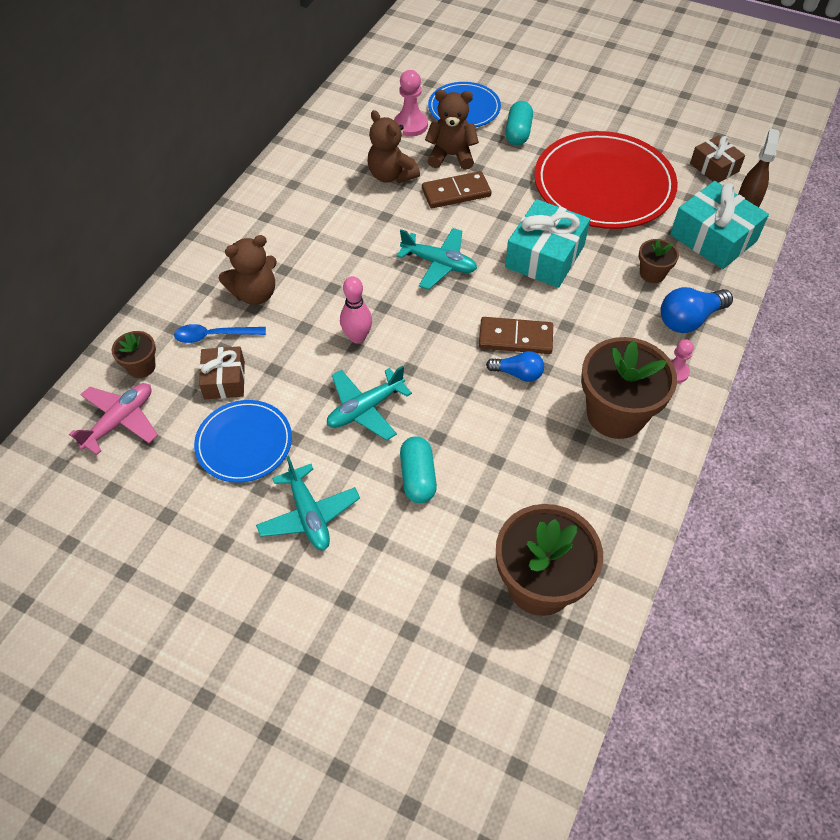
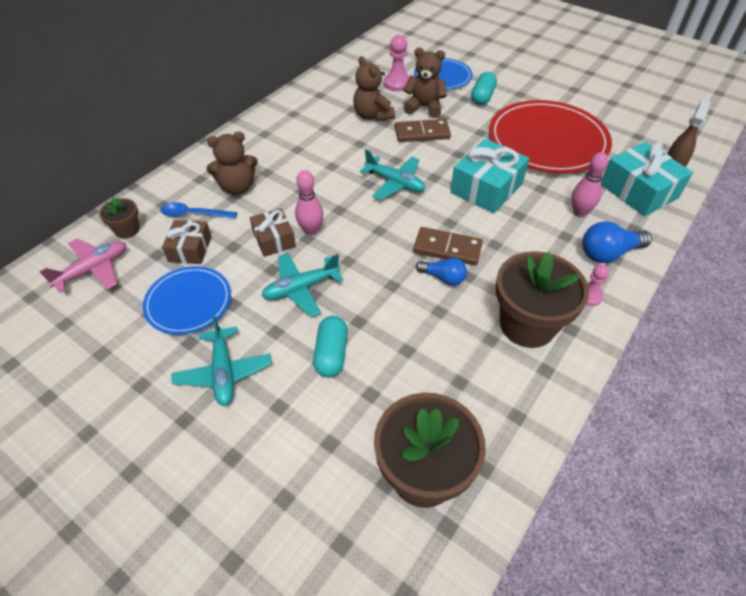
camera: 10 degrees right, 5 degrees down
(652, 273) = (579, 212): brown flower pot -> pink bowling pin
(714, 167) = (646, 138): brown gift -> brown gift (274, 239)

